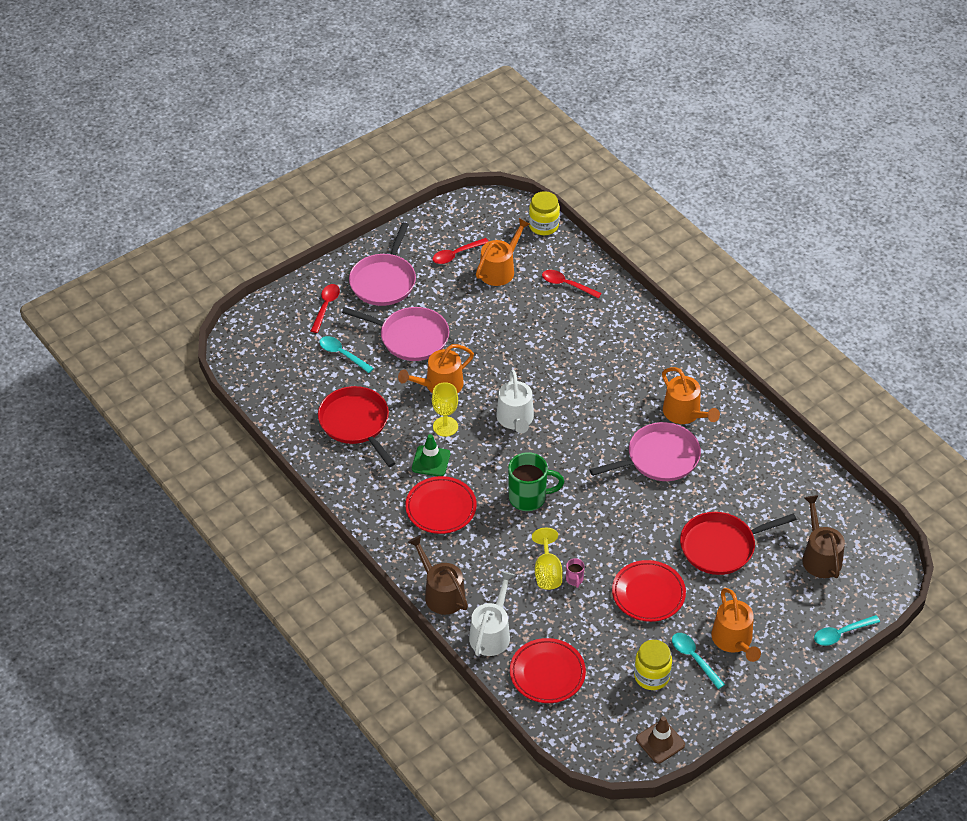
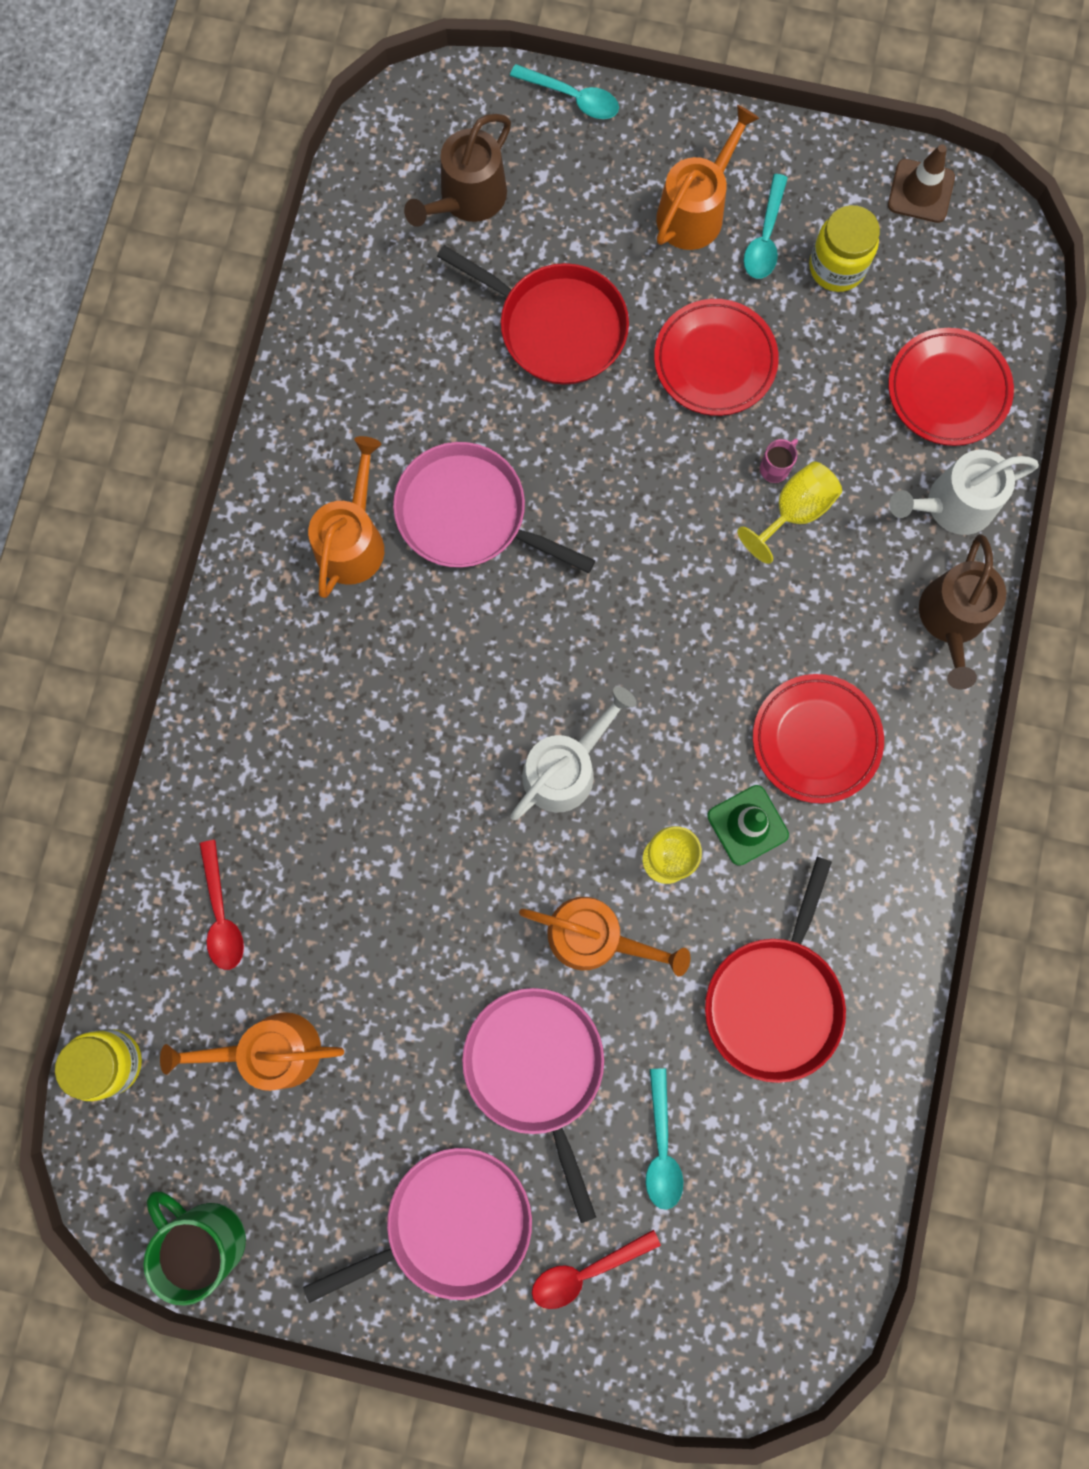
camera: 130 degrees left, 30 degrees up
(456, 254) = (294, 1153): red spoon -> none
(529, 497) = (691, 634): green mug -> green mug (207, 1236)

